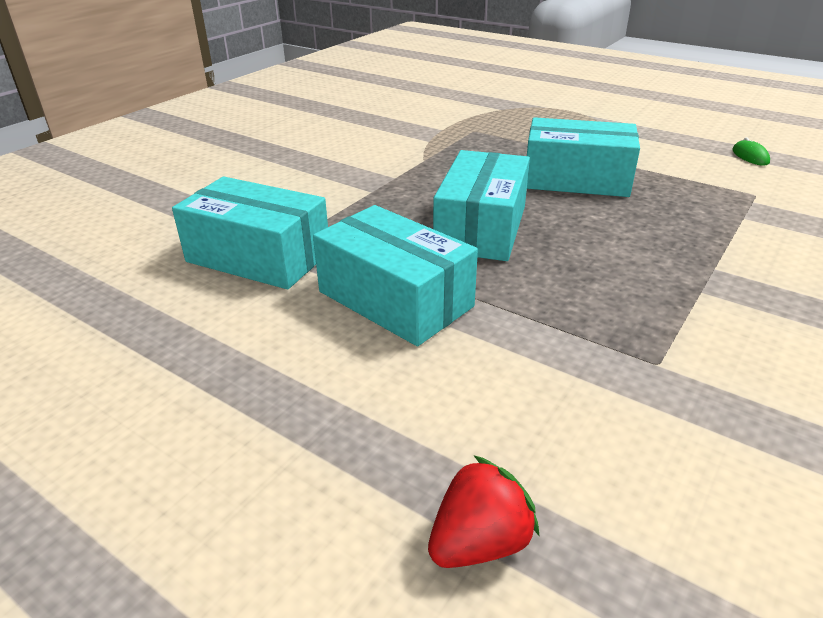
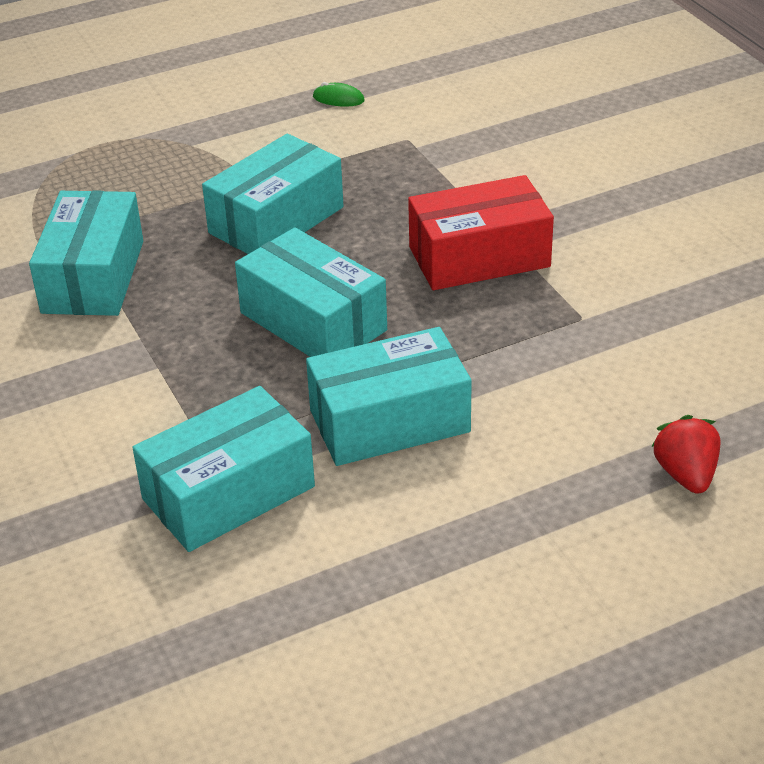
camera: 60 degrees left, 5 degrees up
(438, 146) = (93, 276): none -> turquoise box
(661, 274) = (479, 257): none -> red box

